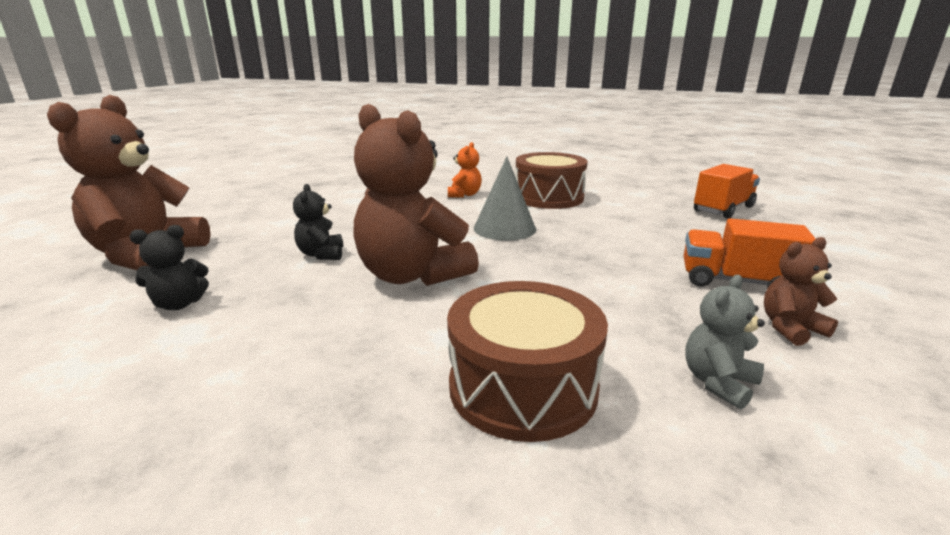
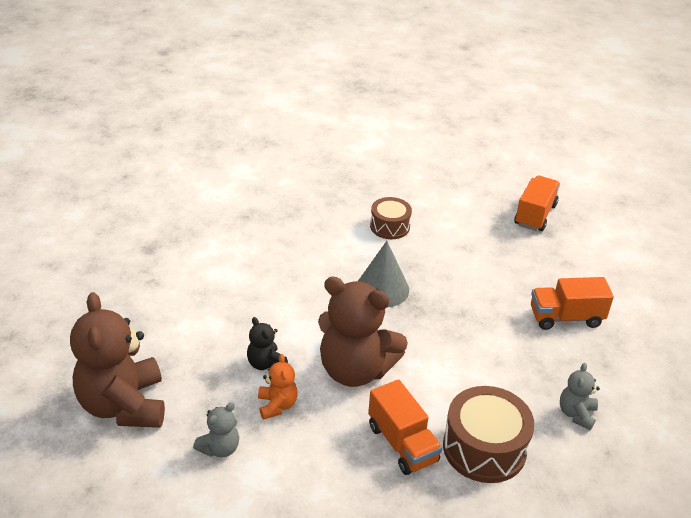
camera: 25 degrees left, 15 degrees up
(179, 304) = (220, 448): black teddy bear -> grey teddy bear
(400, 351) = (402, 443): none -> orange truck
(464, 195) = (312, 238): orange teddy bear -> orange teddy bear (277, 405)
(548, 197) = (389, 226): brown drum -> brown drum, size x0.62
(790, 328) = (603, 357): brown teddy bear -> none

